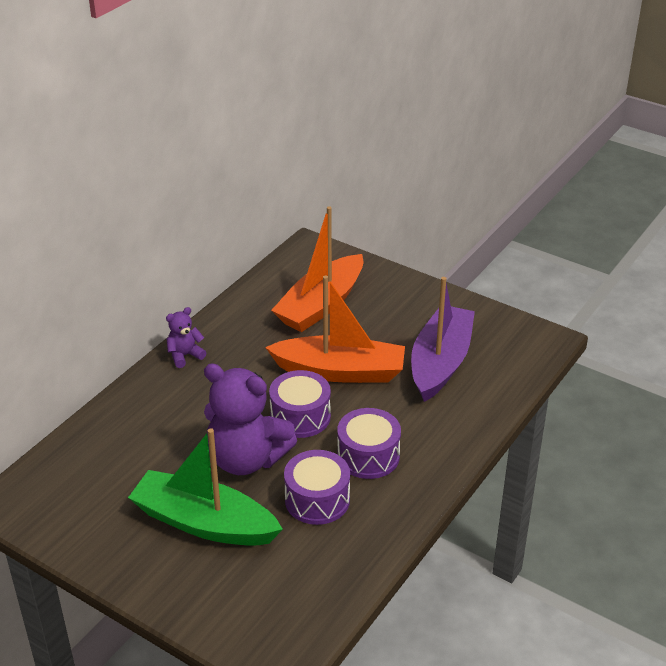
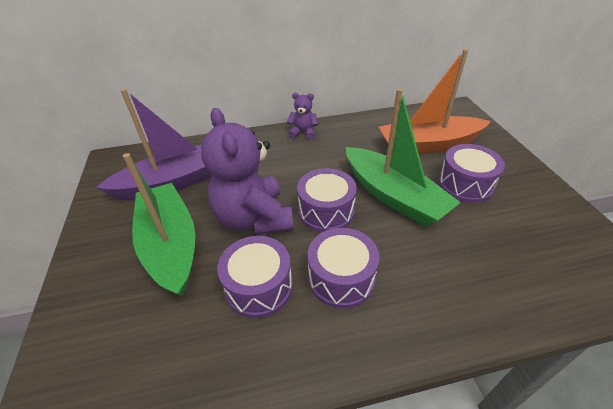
camera: 45 degrees right, 5 degrees up
(340, 371) = (393, 196): orange boat -> green boat
(386, 328) = (465, 184): none -> purple drum
(440, 362) = (492, 237): purple boat -> purple boat (175, 182)

